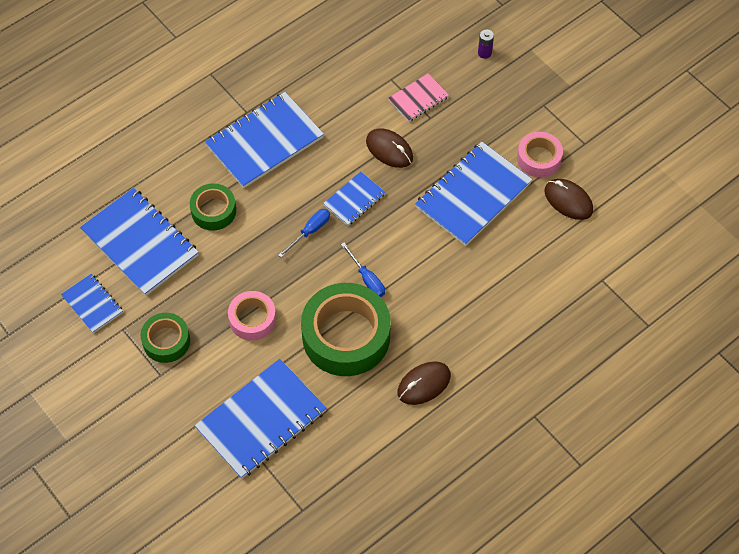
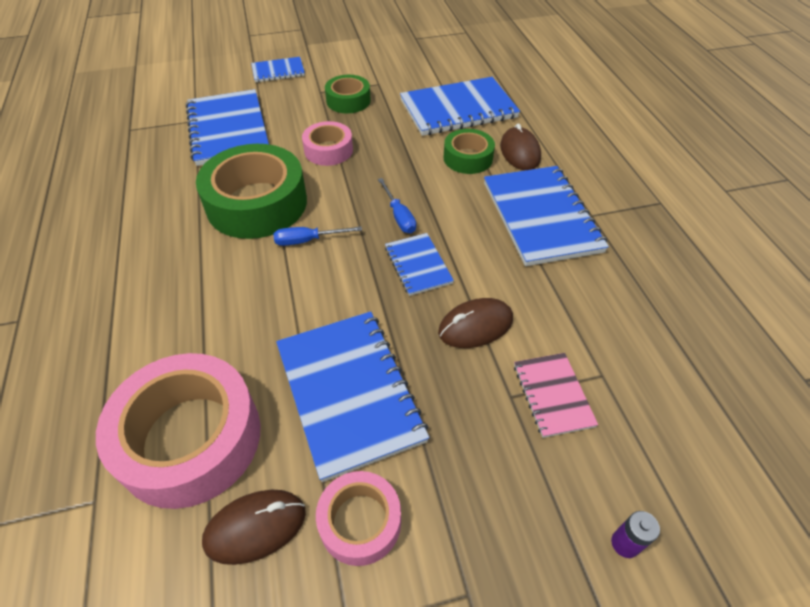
camera: 115 degrees right, 10 degrees down
(92, 304) = (413, 75): blue notebook -> blue notebook (278, 71)
(424, 384) = (151, 241): brown mouse -> brown mouse (519, 152)
(545, 258) = (190, 438): none -> pink tape

